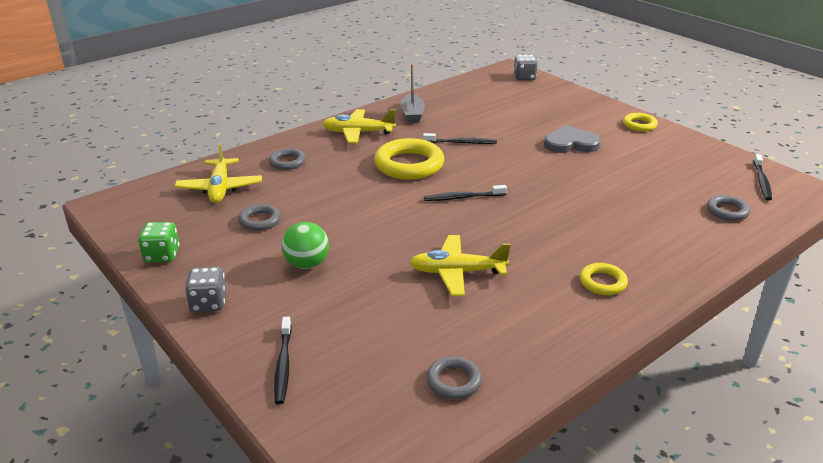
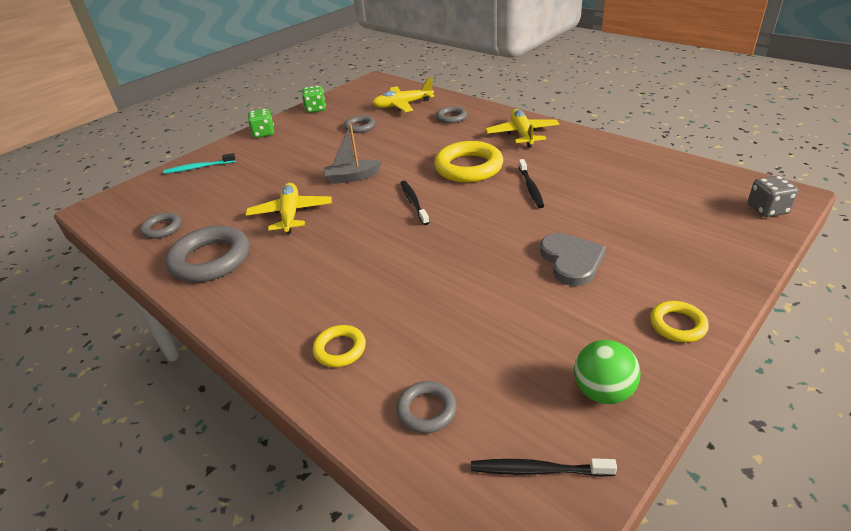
camera: 85 degrees right, 5 degrees up
(208, 303) = (264, 133): grey dice -> green dice
(283, 365) = (198, 167): black toothbrush -> turquoise toothbrush
(307, 264) = (304, 153): green ball -> green ball (603, 391)
(412, 115) = (581, 152): grey boat -> grey boat (352, 177)
(535, 327) = (211, 259): none -> grey ring
(603, 282) = (269, 295): yellow ring -> yellow ring (340, 349)

